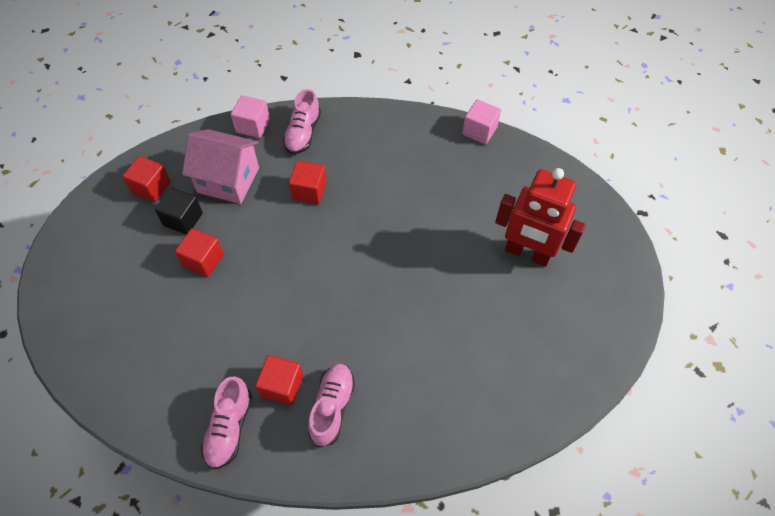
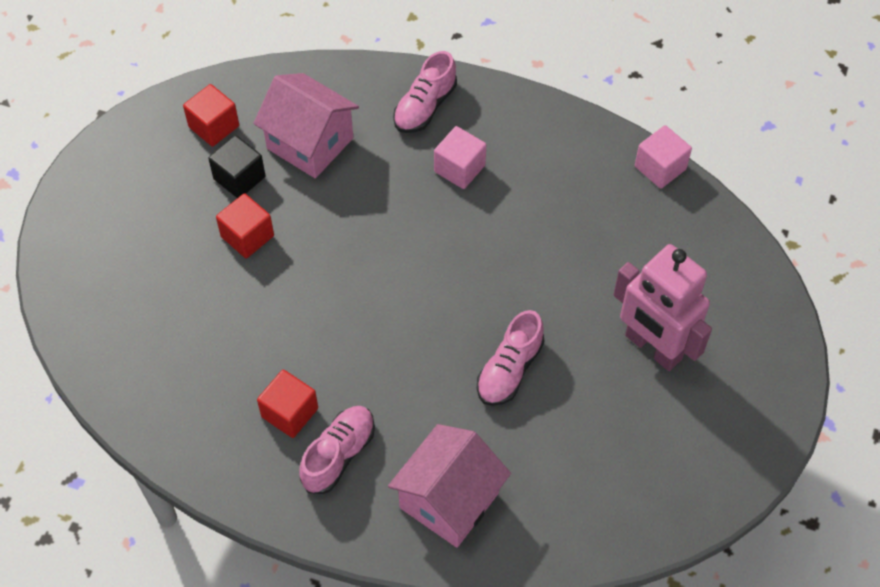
camera: 20 degrees right, 0 degrees up
(229, 428) = (215, 440): pink shoe -> pink shoe (509, 370)
(253, 126) = (364, 79): pink cube -> pink cube (459, 168)
(309, 191) = (405, 186): red cube -> none
(429, 414) = (449, 500): none -> pink house
(527, 253) = (652, 347): red robot -> pink robot

